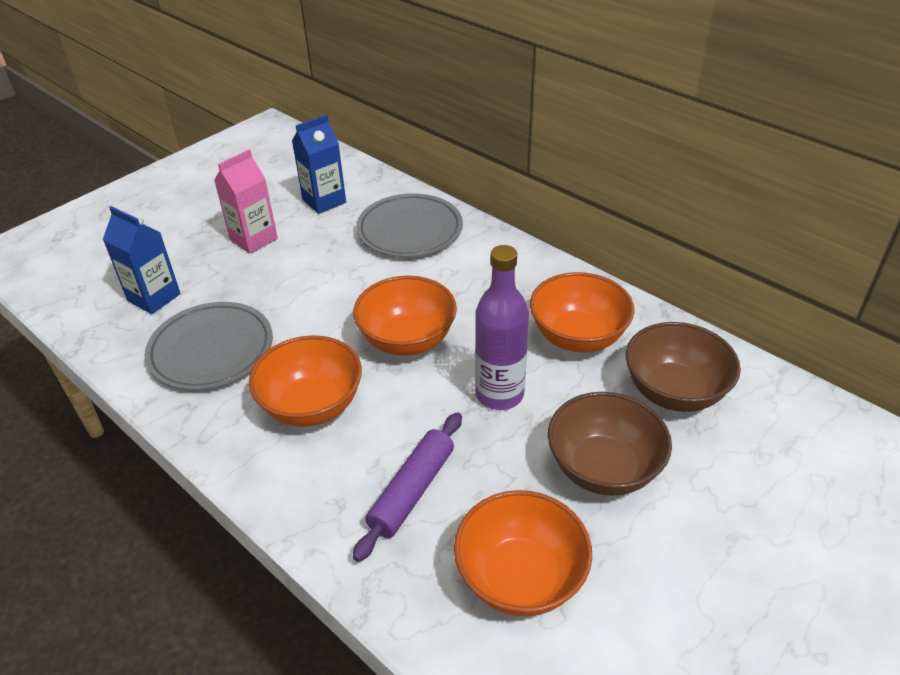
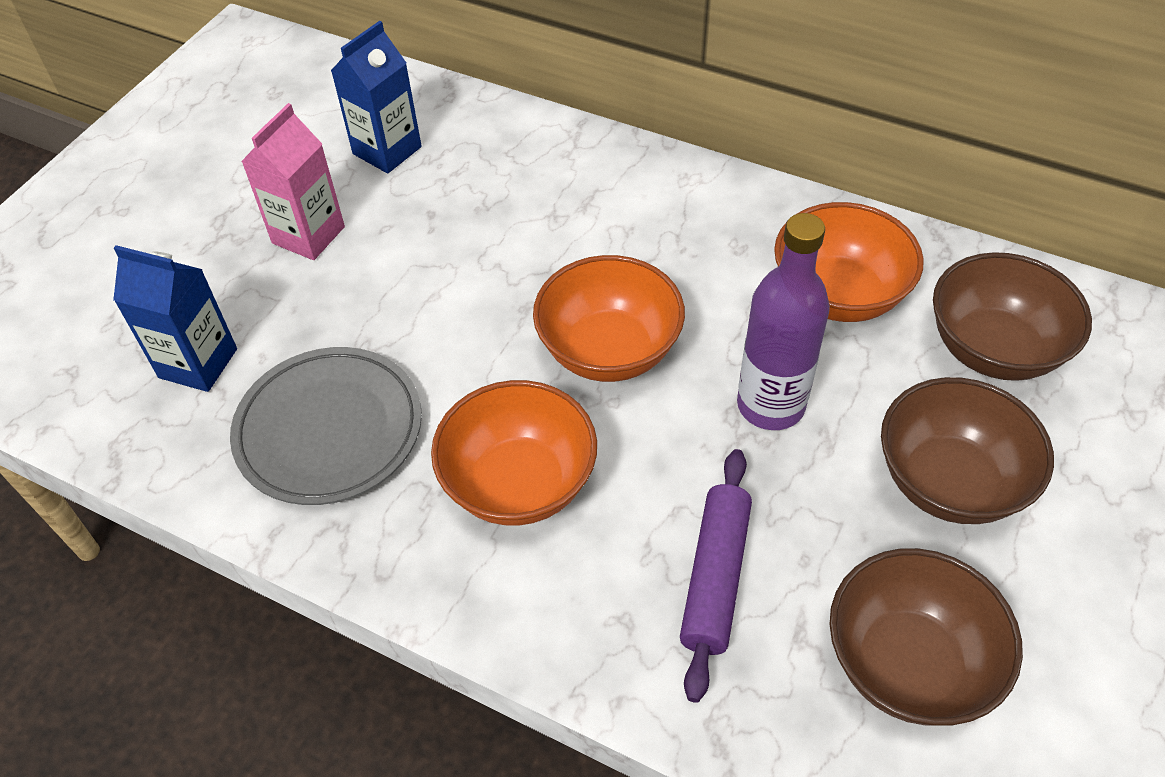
camera: 15 degrees left, 10 degrees up
(410, 230) = (536, 174): grey plate -> none
(520, 577) = (908, 663): orange bowl -> brown bowl

